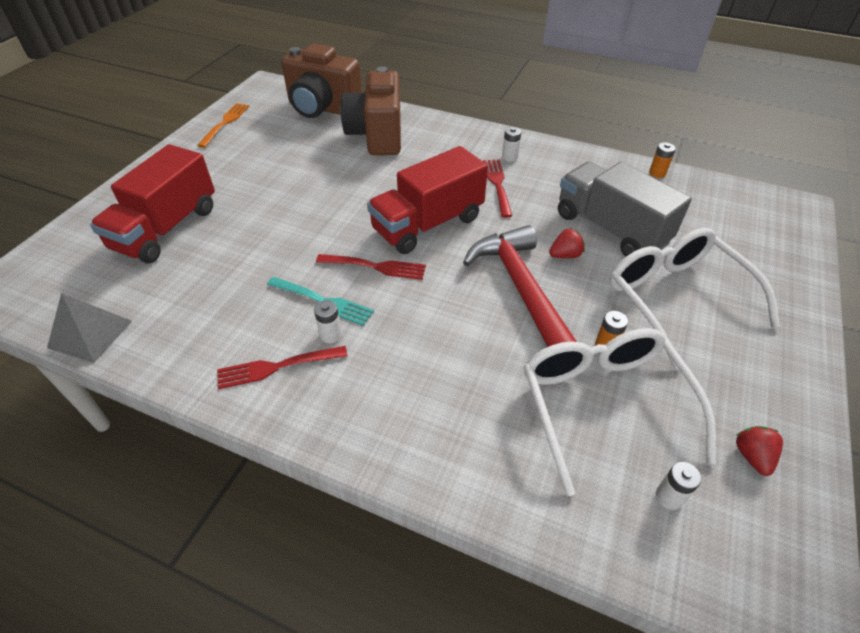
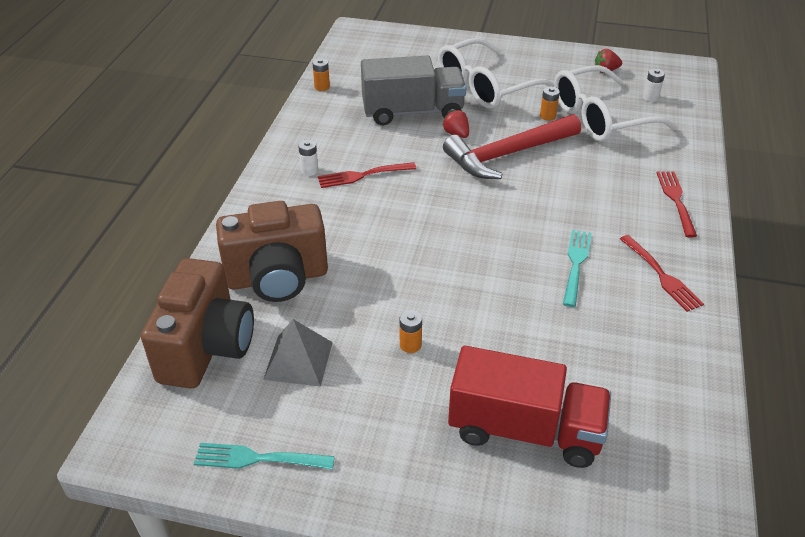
camera: 100 degrees left, 5 degrees down
(90, 334) = (705, 426): grey pyramid -> grey pyramid (298, 360)
(225, 123) = (259, 458): orange fork -> turquoise fork
(278, 187) = (410, 345): none -> orange battery
(330, 335) = (611, 251): white battery -> none
(374, 267) = (516, 239): red fork -> red fork (676, 201)
(428, 224) = (441, 214): red truck -> none
(610, 229) = (412, 112): grey truck -> grey truck turned 135 degrees counterclockwise

